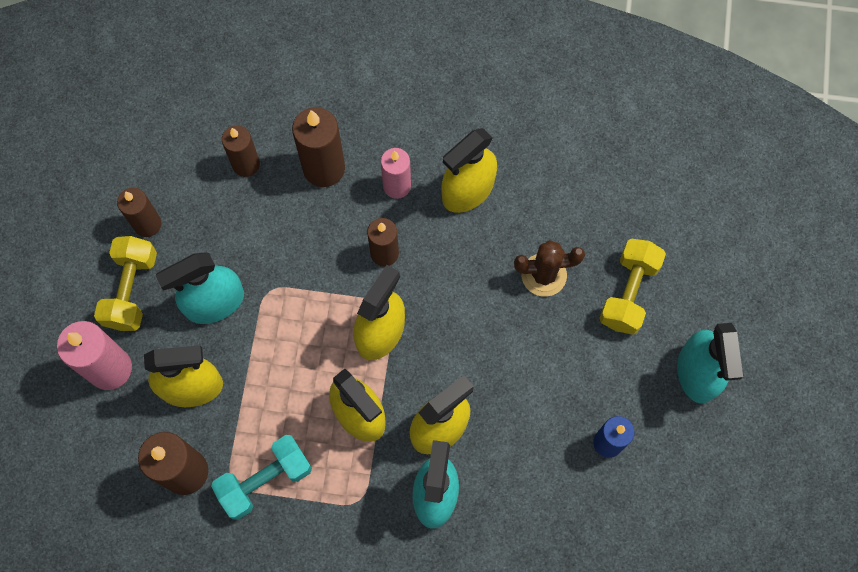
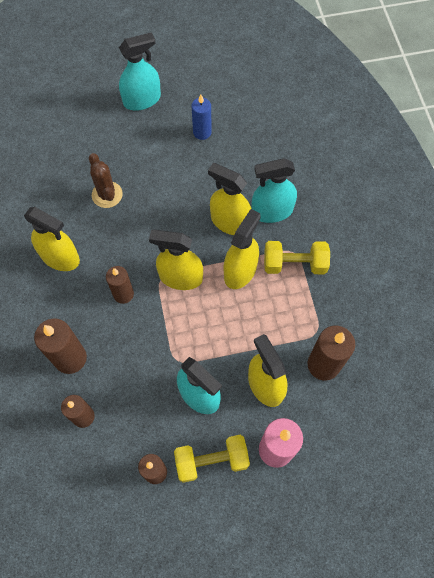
camera: 110 degrees left, 5 degrees down
(265, 480) = (306, 312): turquoise dumbbell -> none
(397, 186) = (70, 303): pink candle -> none
(628, 293) = (103, 146): yellow dumbbell -> yellow dumbbell (294, 264)

